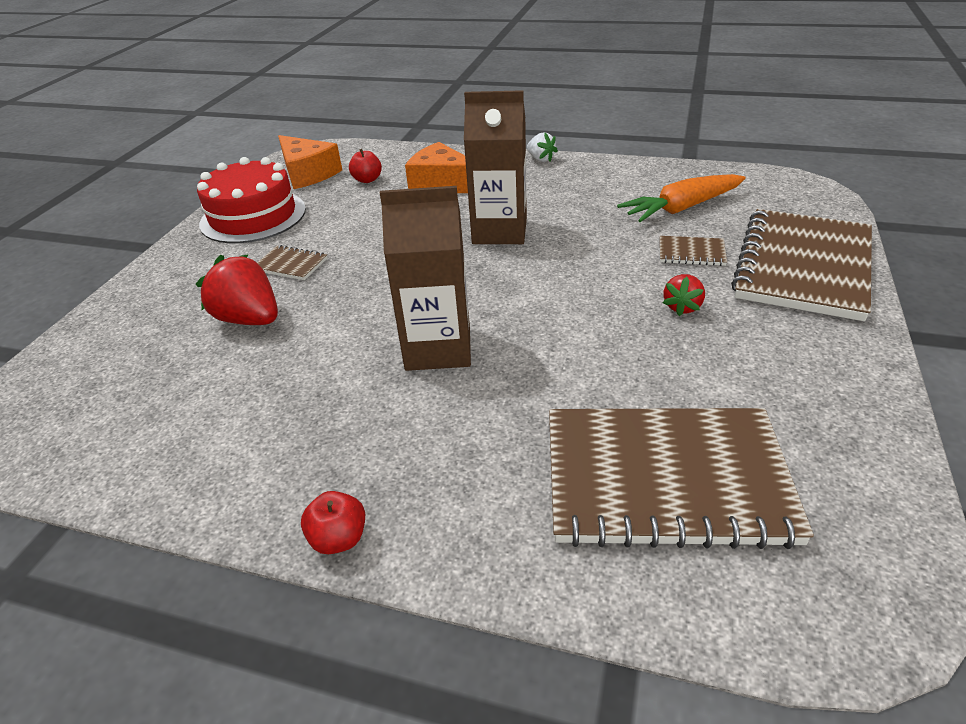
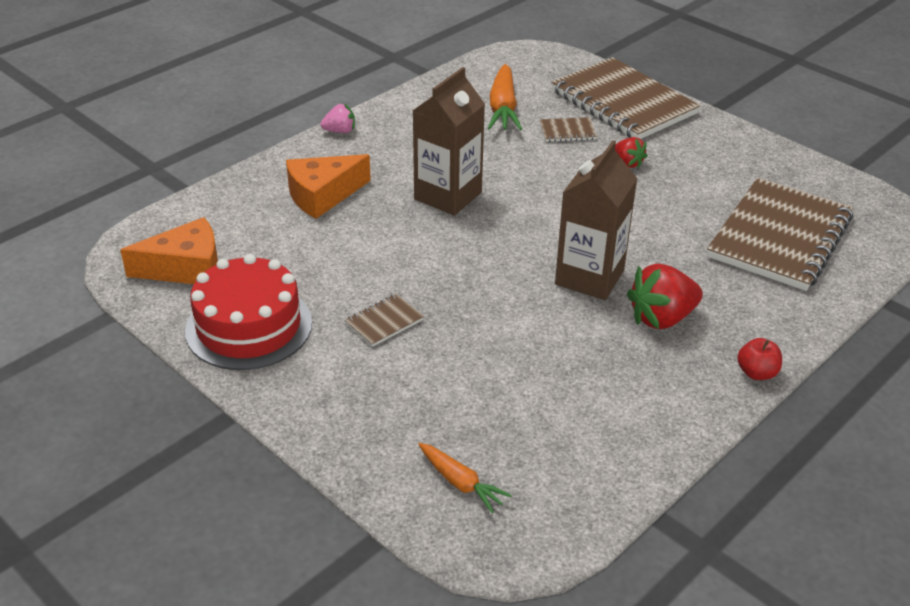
camera: 65 degrees left, 0 degrees up
(86, 372) = (461, 483): none -> orange carrot
(249, 319) = (459, 365): red strawberry -> red strawberry (662, 318)
(367, 180) = (255, 234): red apple -> none
(540, 159) = (340, 131): white strawberry -> pink strawberry
(691, 253) = (567, 131): brown notebook -> brown notebook turned 45 degrees clockwise

